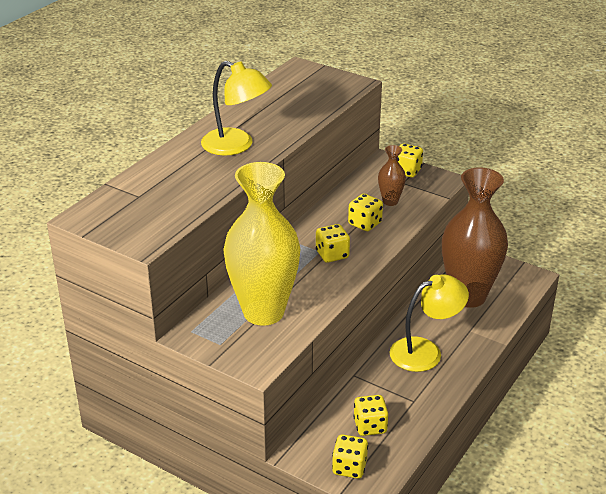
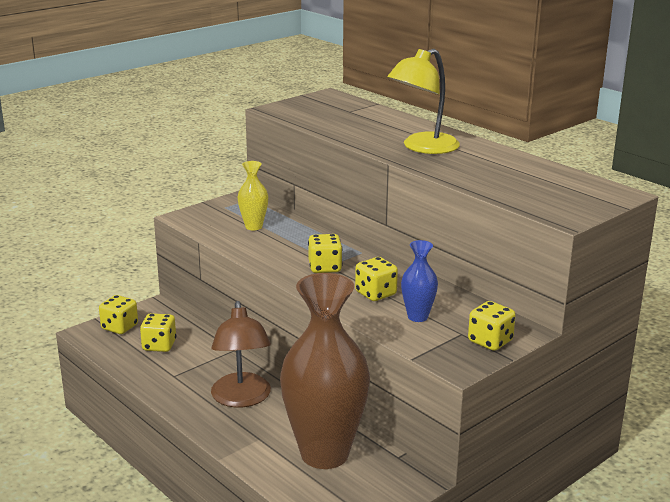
camera: 105 degrees right, 10 degrees down
(263, 312) = (253, 227): yellow vase -> yellow vase, size x0.43
(390, 201) = (417, 317): brown vase -> blue vase
(425, 351) = (242, 399): yellow lamp -> brown lamp

